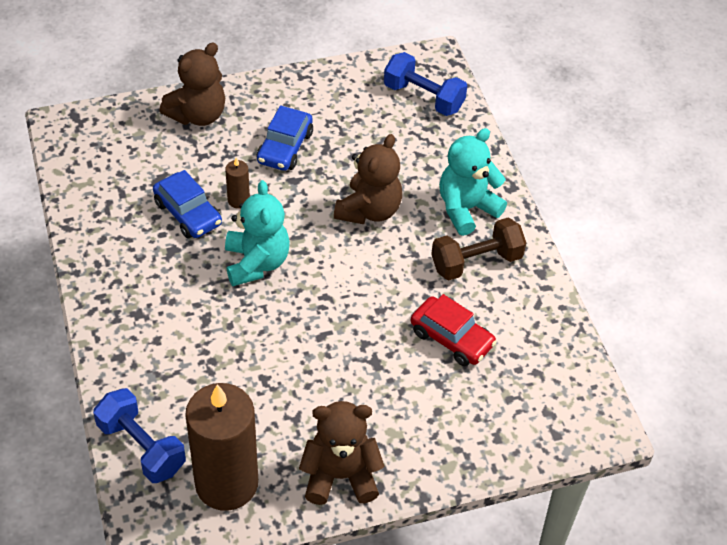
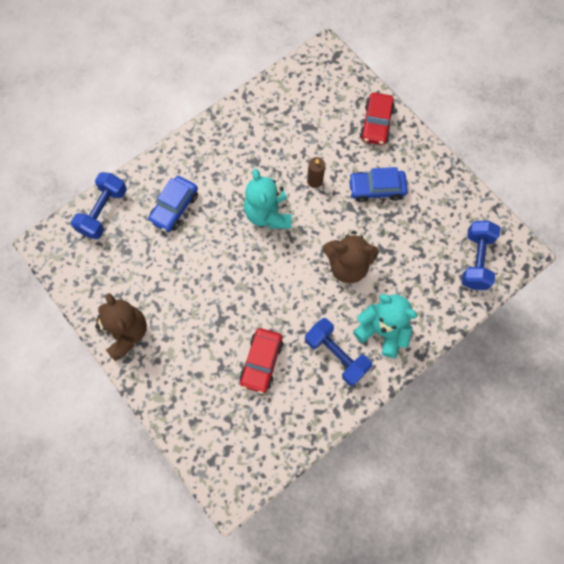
camera: 70 degrees right, 20 degrees up
(188, 213) = (289, 156): blue car -> blue car (174, 208)
(198, 115) = (376, 123): brown teddy bear -> red car
(226, 483) = (96, 269): brown candle -> none
(256, 263) = (268, 214): turquoise teddy bear -> turquoise teddy bear turned 105 degrees clockwise
(476, 262) = (336, 355): brown dumbbell -> blue dumbbell

